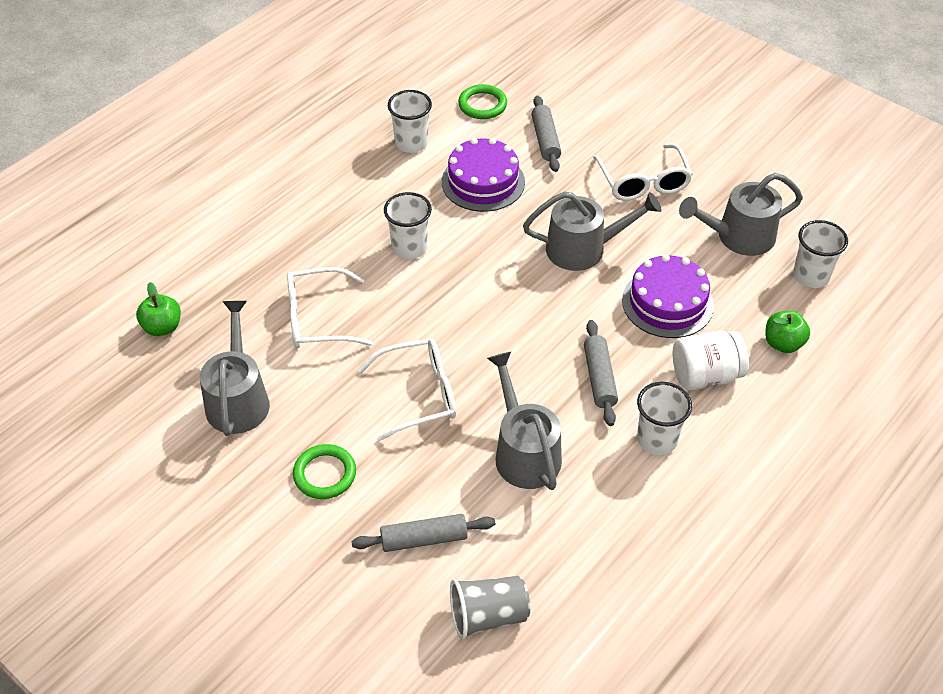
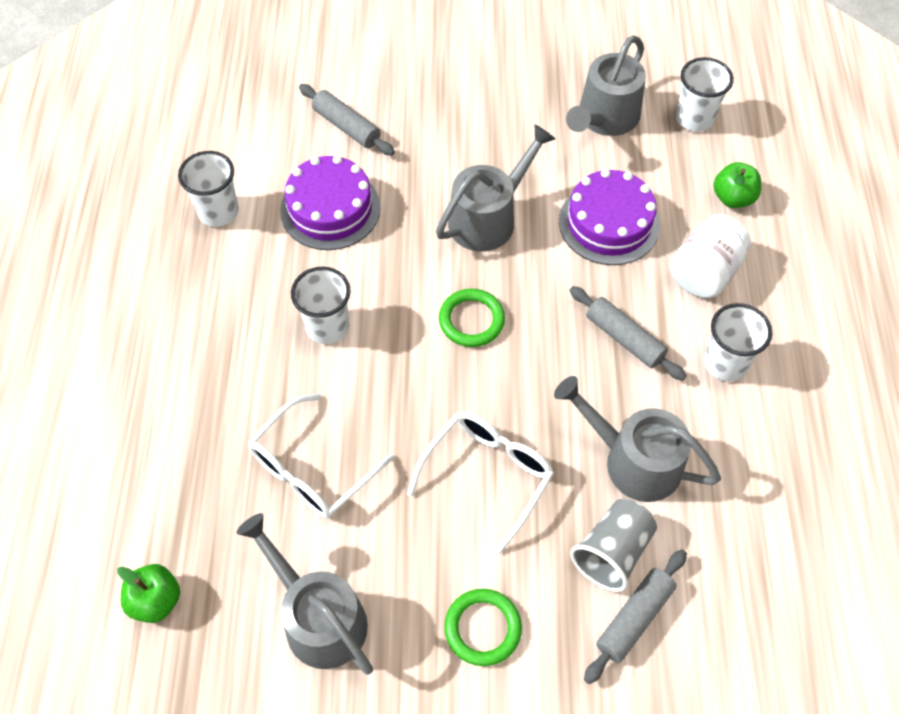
camera: 40 degrees left, 10 degrees up
(482, 105) = (249, 125): green ring -> green ring (471, 320)
(488, 616) = (758, 646): grey cup -> grey cup (612, 552)
(643, 182) = (476, 115): white glasses -> none

